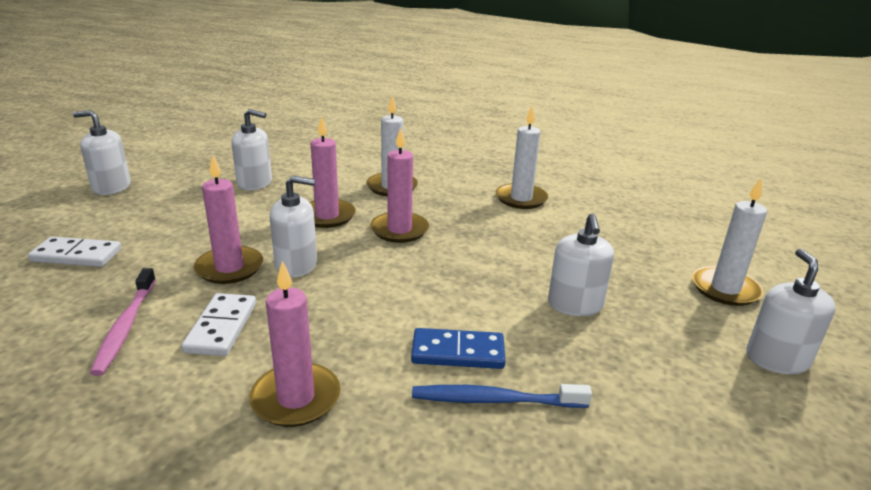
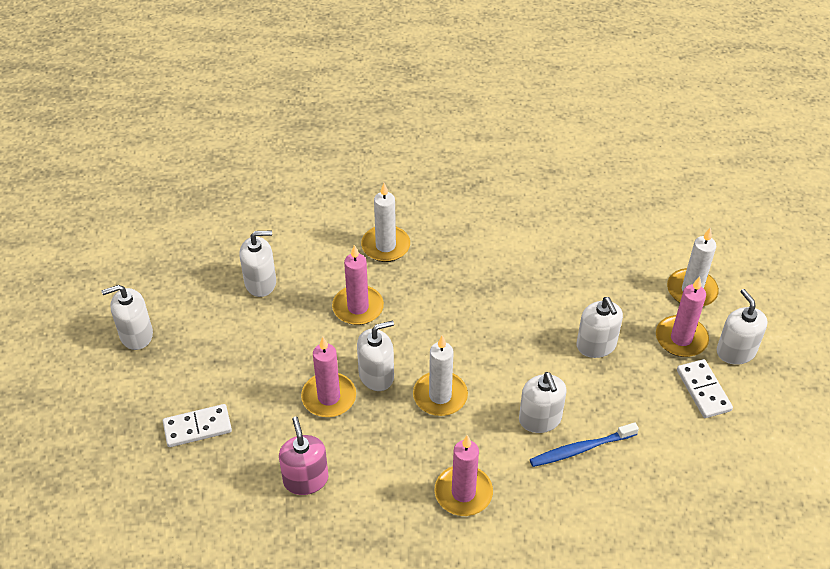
camera: 20 degrees left, 20 degrees up
(126, 326) = (306, 479): pink toothbrush -> pink soap dispenser
(222, 327) = (372, 455): white domino -> white domino (703, 390)
(399, 230) = (428, 305): pink candle -> pink candle (681, 339)
(458, 352) = (540, 419): blue domino -> white soap dispenser
(521, 199) = (504, 225): white candle -> white candle (440, 396)

